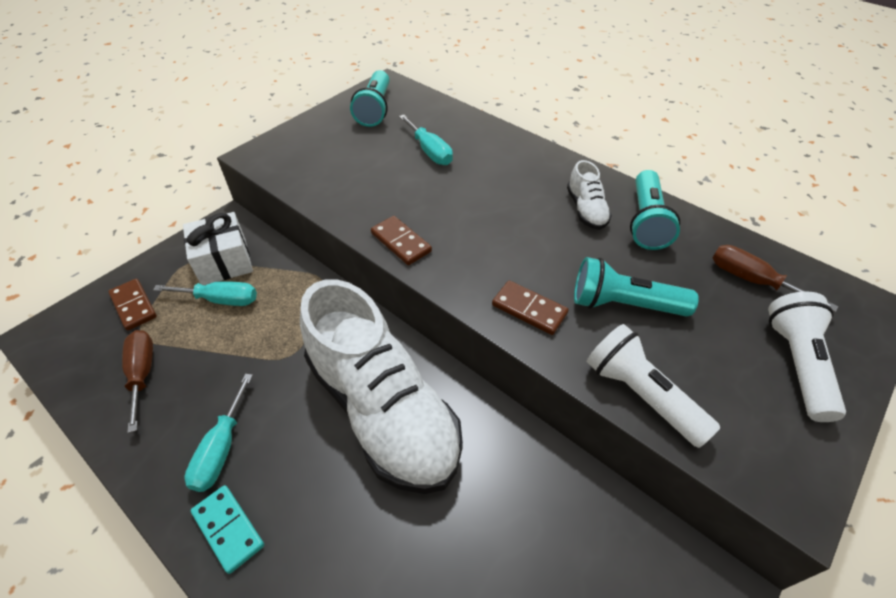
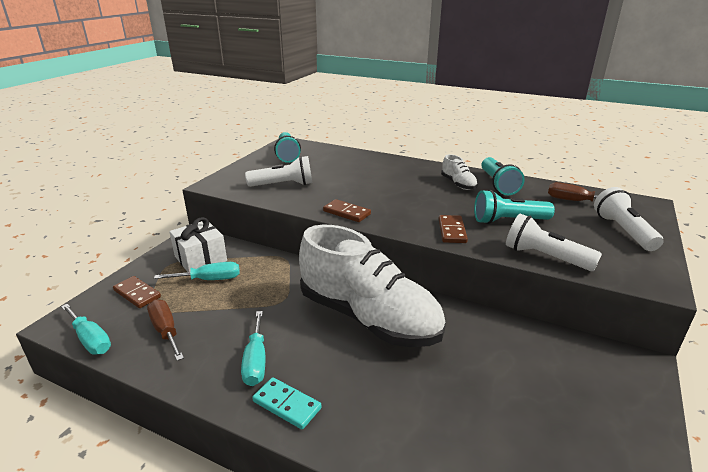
camera: 15 degrees left, 20 degrees down
(343, 171) = (283, 185): none -> white flashlight
(430, 151) = (339, 170): turquoise screwdriver -> turquoise screwdriver (90, 340)
(529, 309) = (452, 231): brown domino -> brown domino turned 75 degrees clockwise

